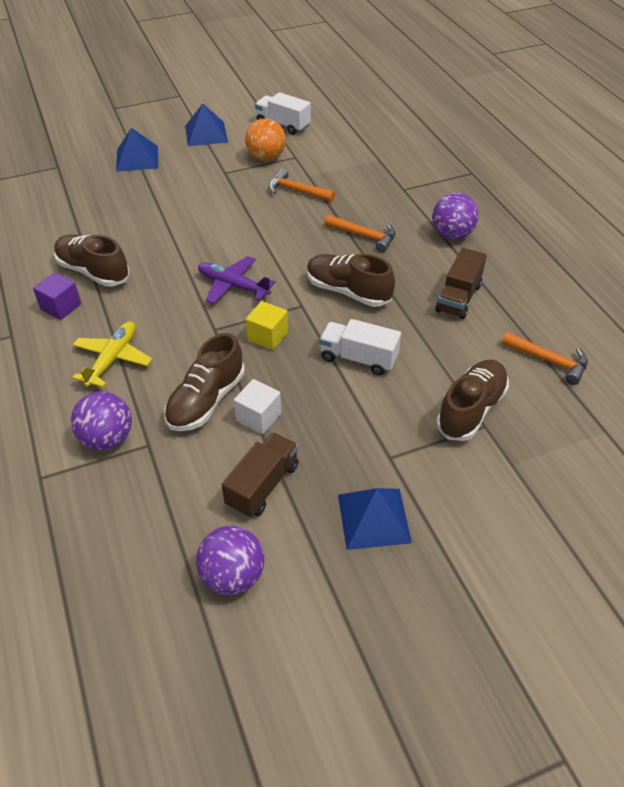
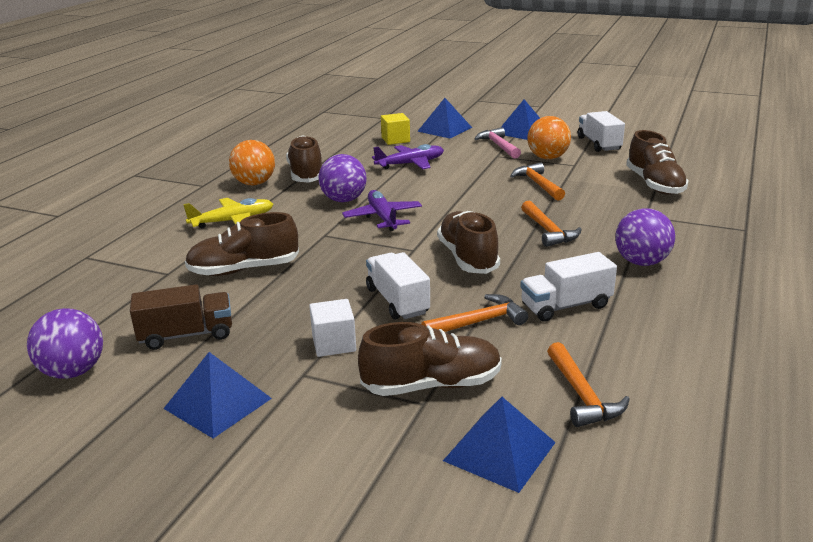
camera: 45 degrees right, 20 degrees down
(61, 307) = (254, 183): purple cube -> orange ball
(107, 438) = (153, 258): purple ball -> purple ball (344, 200)
(168, 215) = (410, 164): none -> purple plane
(211, 160) = (498, 146): none -> pink hammer
(258, 417) = (259, 296): white cube -> white cube (334, 344)
(268, 336) = (353, 255): yellow cube -> yellow cube (395, 140)
(372, 154) = (654, 184): none -> brown shoe
(429, 343) = (478, 322): none -> orange hammer
(458, 298) = (566, 306): brown truck -> white truck
(562, 428) = (499, 451): none -> blue pyramid

